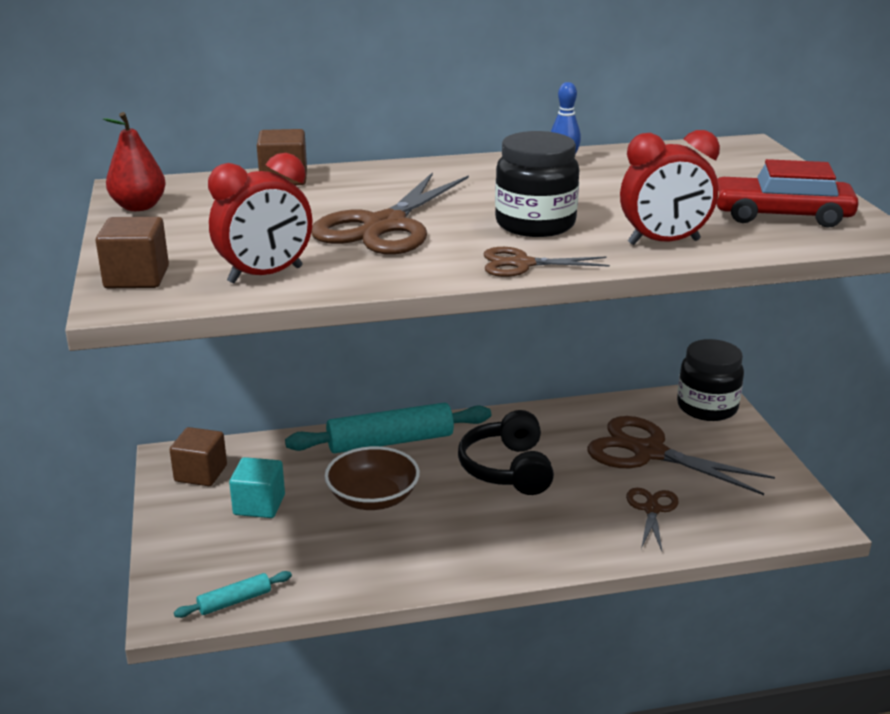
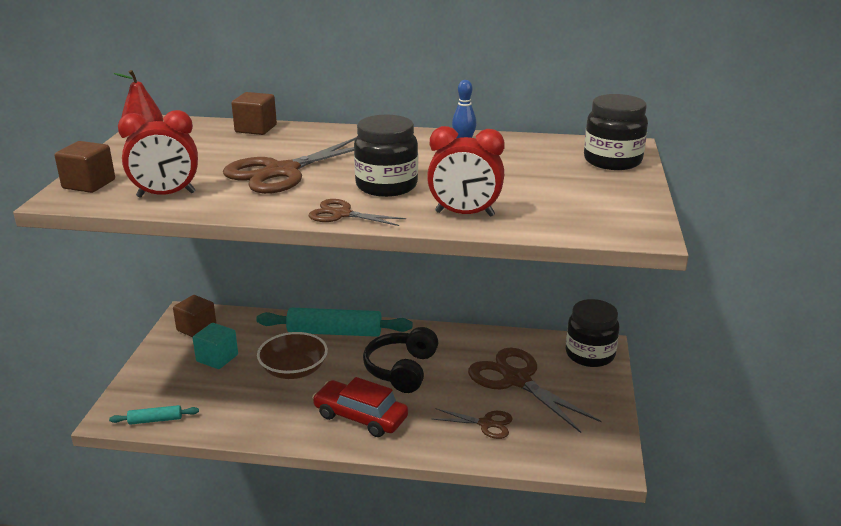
camera: 20 degrees right, 0 degrees up
(652, 509) = (486, 424): brown scissors -> brown scissors turned 75 degrees clockwise
(752, 162) = (612, 161): none -> black jar
(781, 215) = (583, 207): red car -> red car (360, 417)

